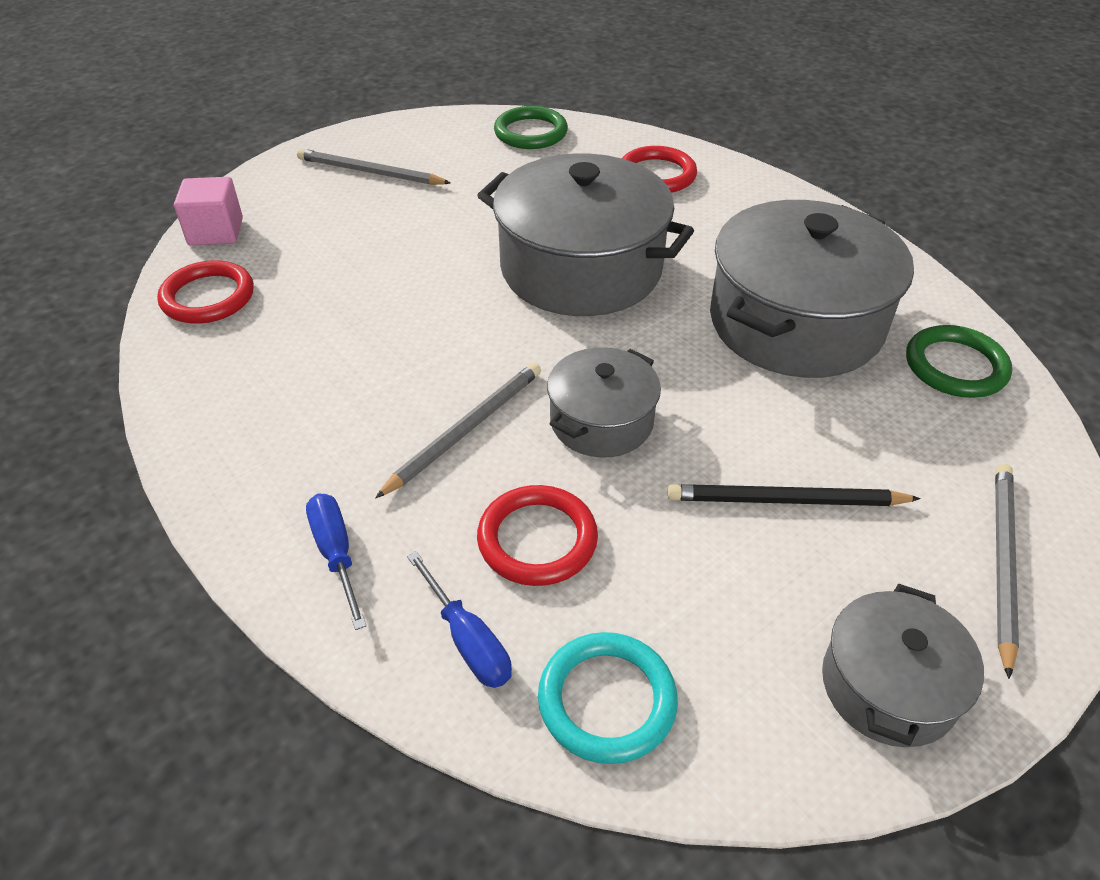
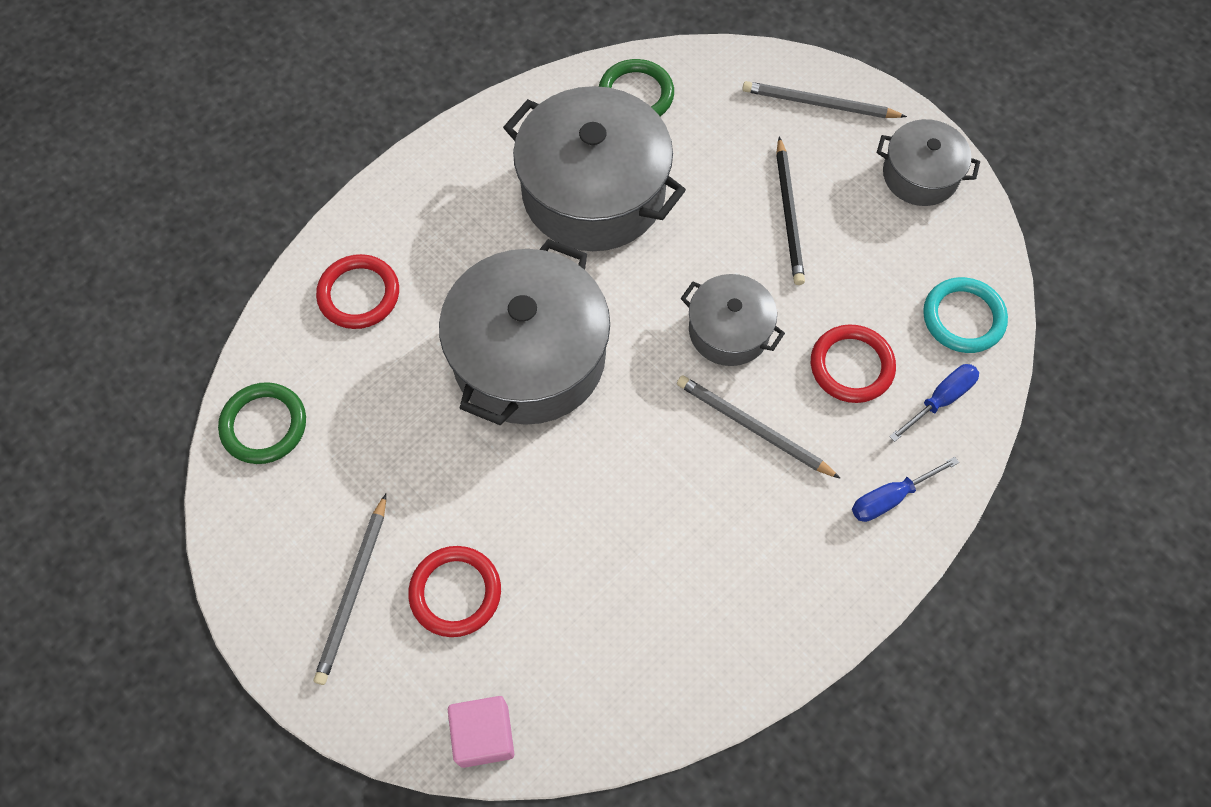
camera: 95 degrees left, 20 degrees up
(208, 297) = (602, 702): red ring -> red ring (455, 592)

